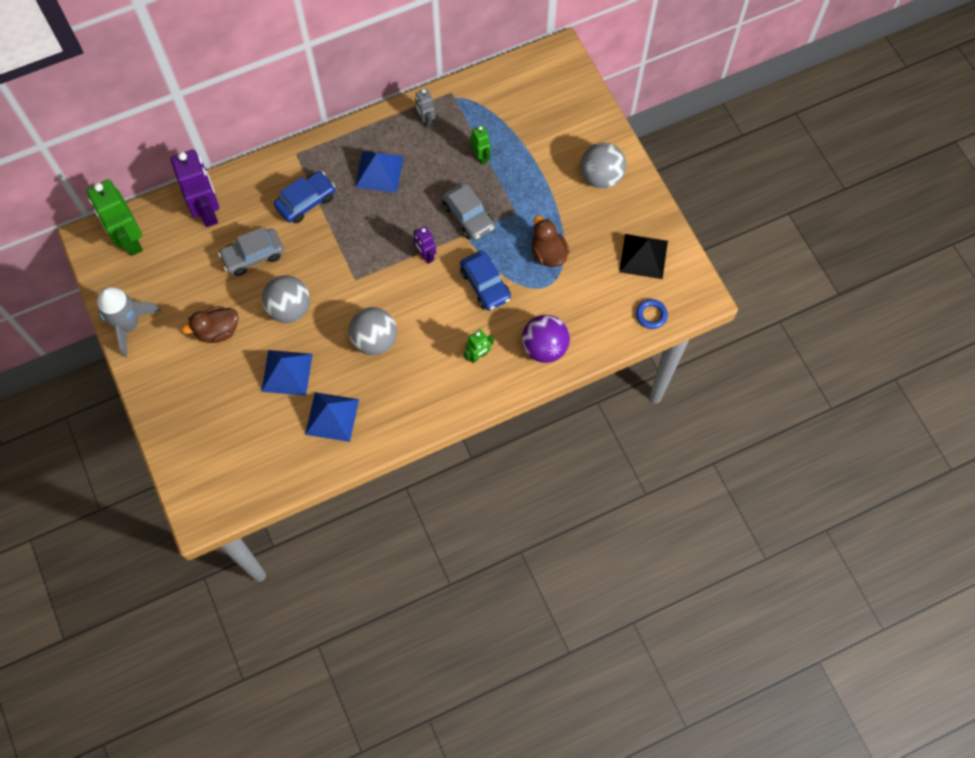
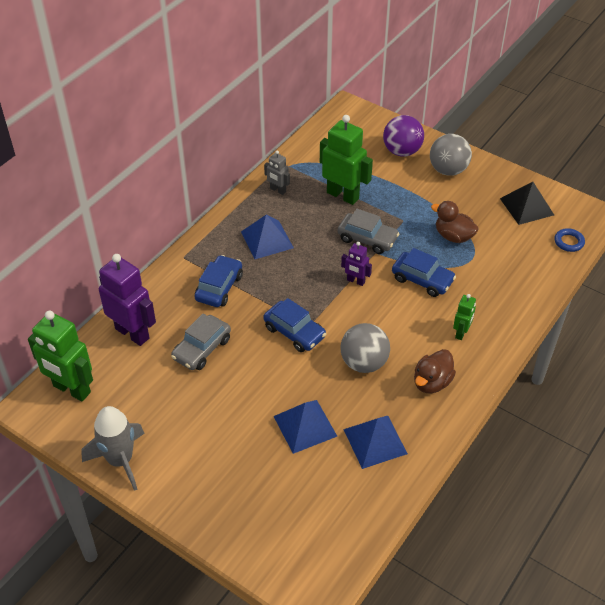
camera: 30 degrees left, 20 degrees down
(218, 331) = (213, 424): brown duck -> brown duck (432, 382)
(289, 308) = (267, 374): grey ball -> none
(338, 280) = (294, 332): none -> blue car
(480, 156) = (343, 195): green robot -> green robot, size x1.96
(544, 347) = (509, 302): purple ball -> purple ball (402, 151)

